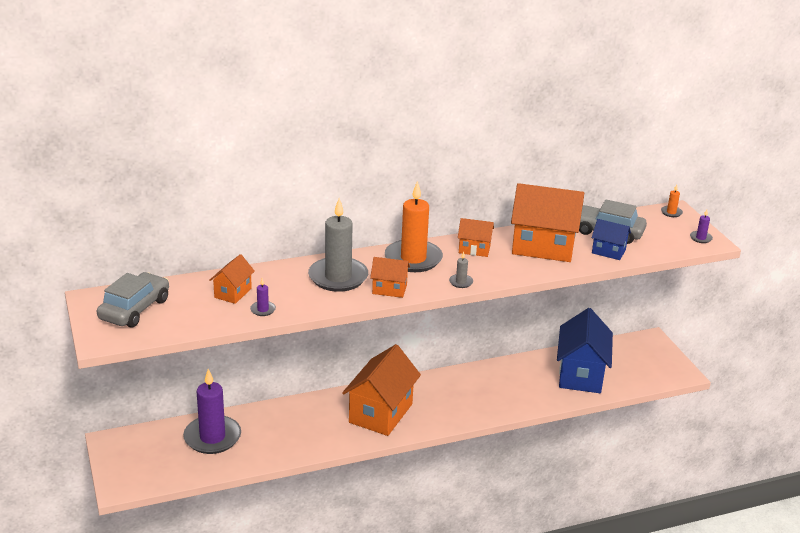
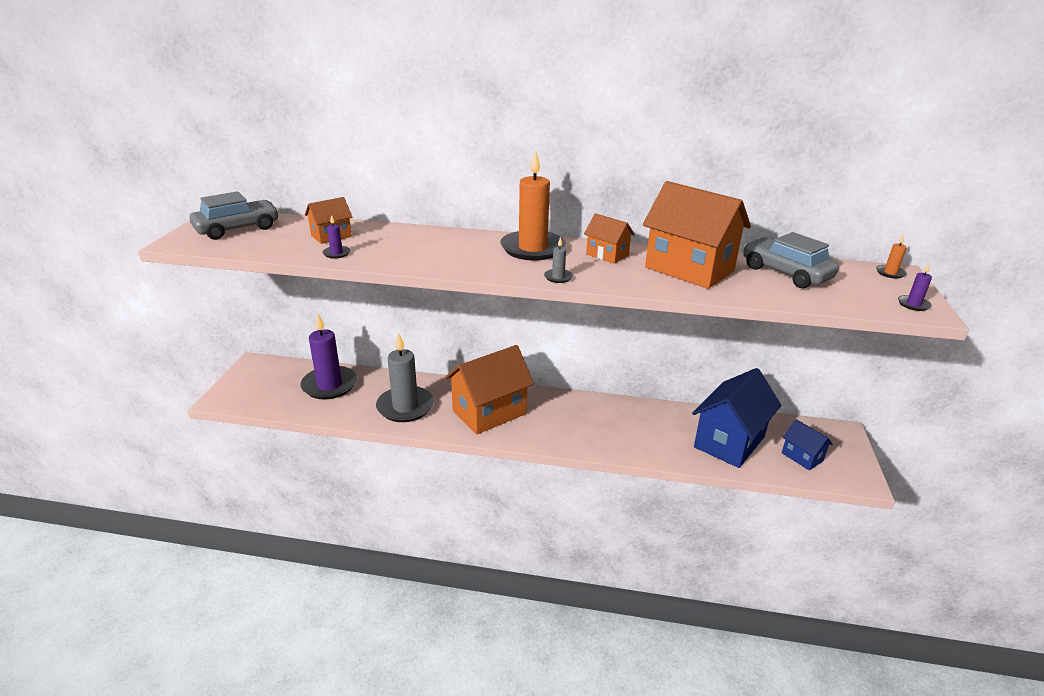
camera: 30 degrees right, 0 degrees up
(338, 277) = (440, 246): grey candle -> grey candle (405, 407)
(389, 289) = (475, 266): orange house -> none
(608, 251) = (768, 290): blue house -> blue house (802, 457)

